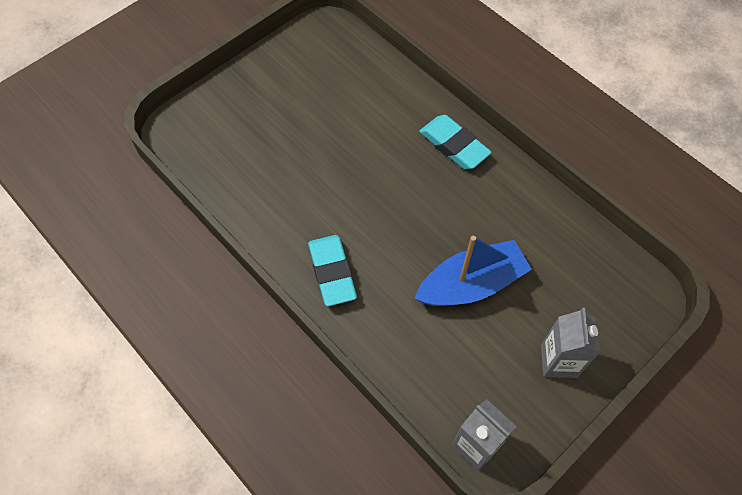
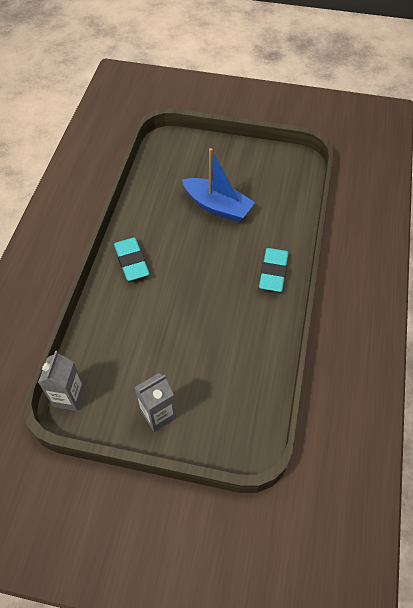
camera: 55 degrees right, 5 degrees down
(332, 272) = (131, 262): turquoise eraser -> turquoise eraser turned 60 degrees counterclockwise
(471, 284) = (178, 336): blue boat -> blue boat (217, 207)

